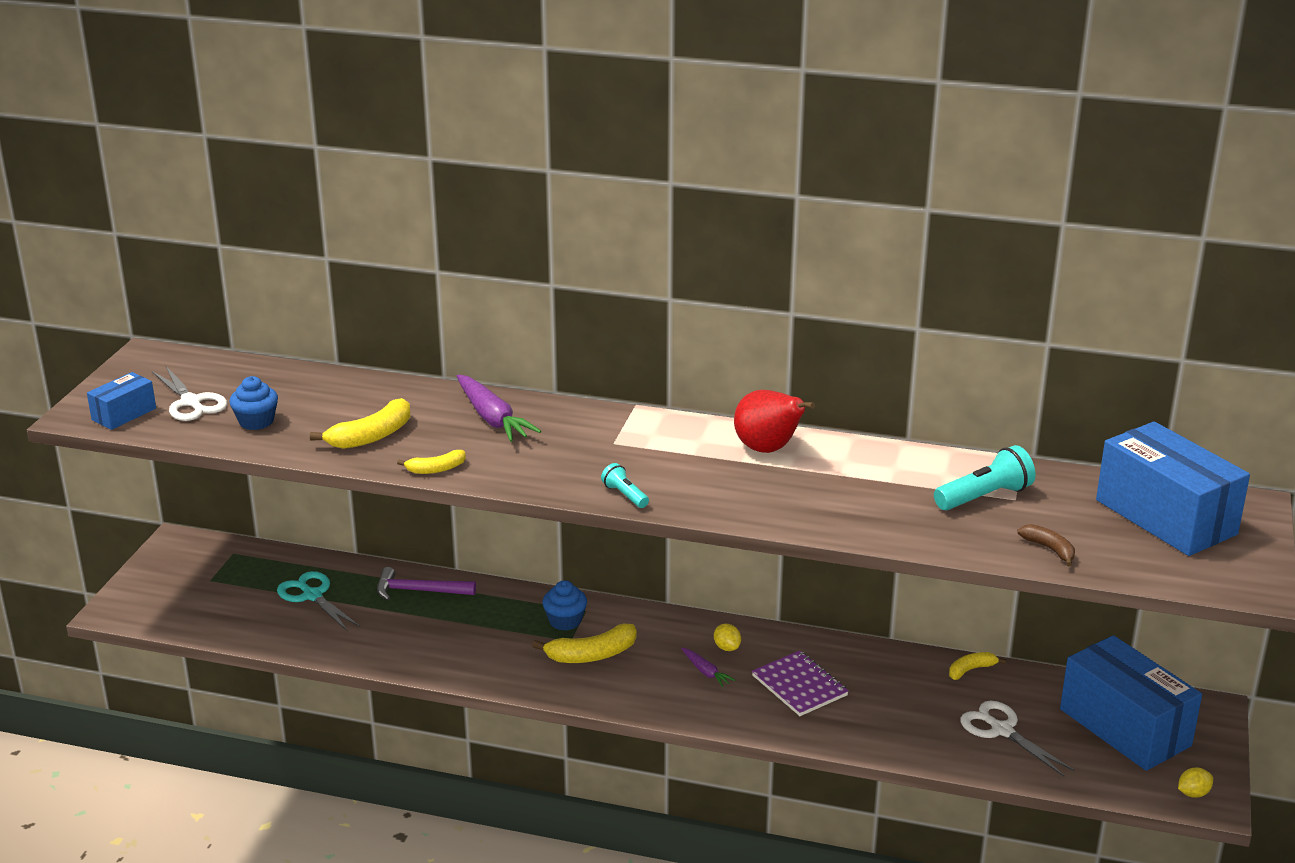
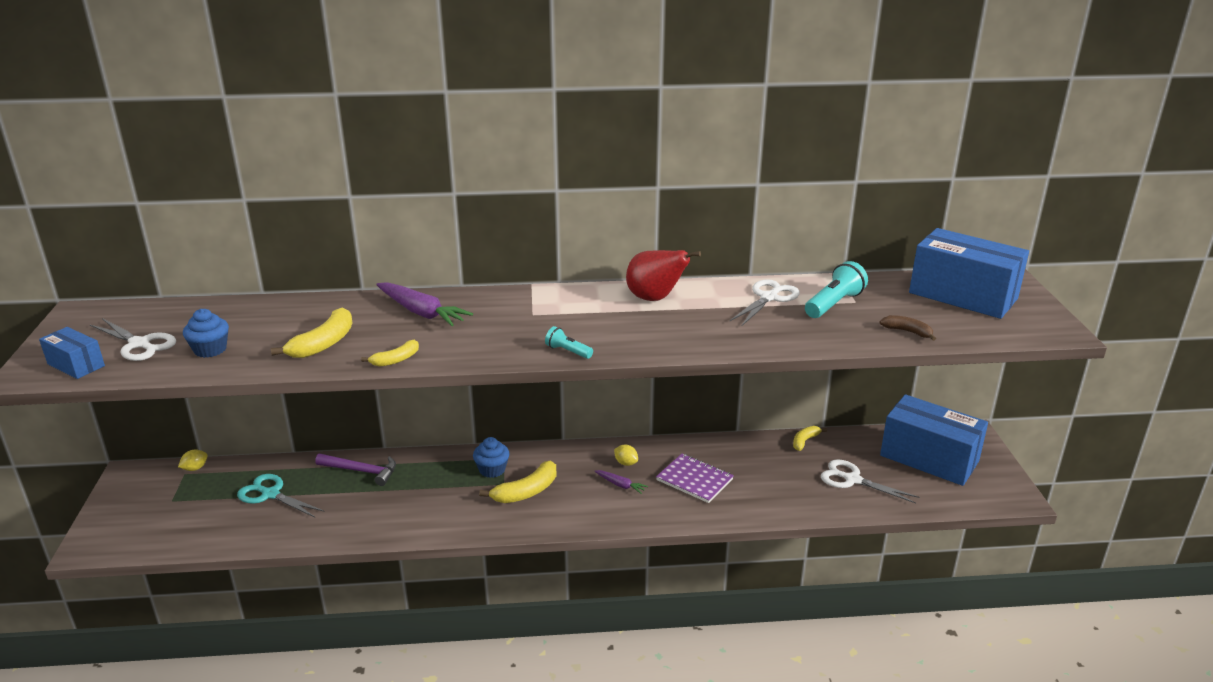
camera: 20 degrees left, 0 degrees up
(124, 414) = (76, 365): blue box -> blue box turned 75 degrees counterclockwise
(419, 591) = (361, 471): purple hammer -> purple hammer turned 150 degrees counterclockwise
(908, 474) = (769, 298): none -> white scissors
(1193, 793) = (1002, 494): yellow lemon -> yellow lemon (195, 468)

